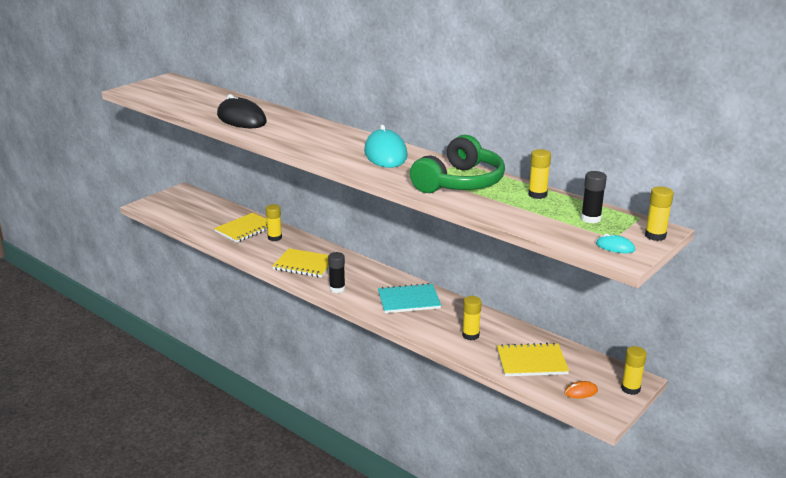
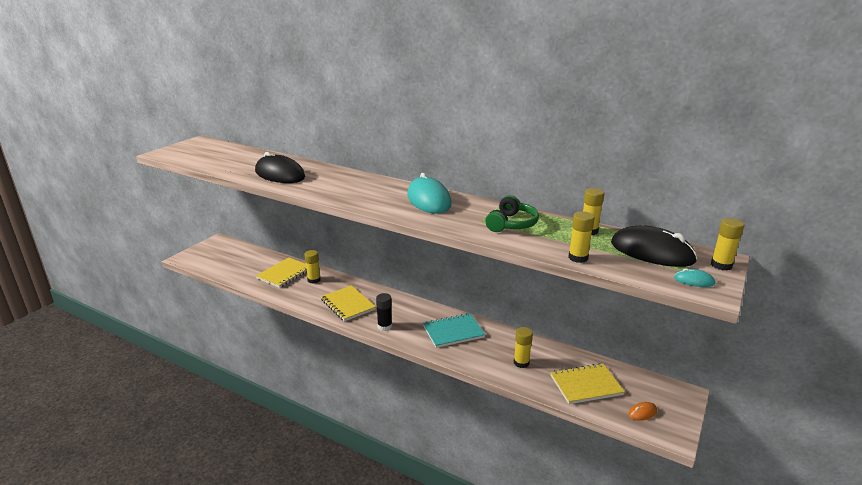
camera: 10 degrees left, 0 degrees up
(304, 264) = (348, 304): yellow notebook -> yellow notebook turned 45 degrees clockwise
(460, 183) = (511, 224): green headphones -> green headphones, size x0.62
(590, 219) = (652, 252): black glue stick -> black mouse
(630, 389) = (684, 404): yellow glue stick -> yellow glue stick (578, 258)

